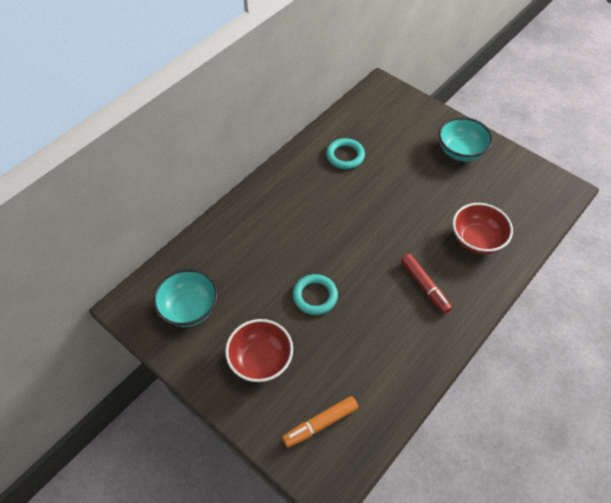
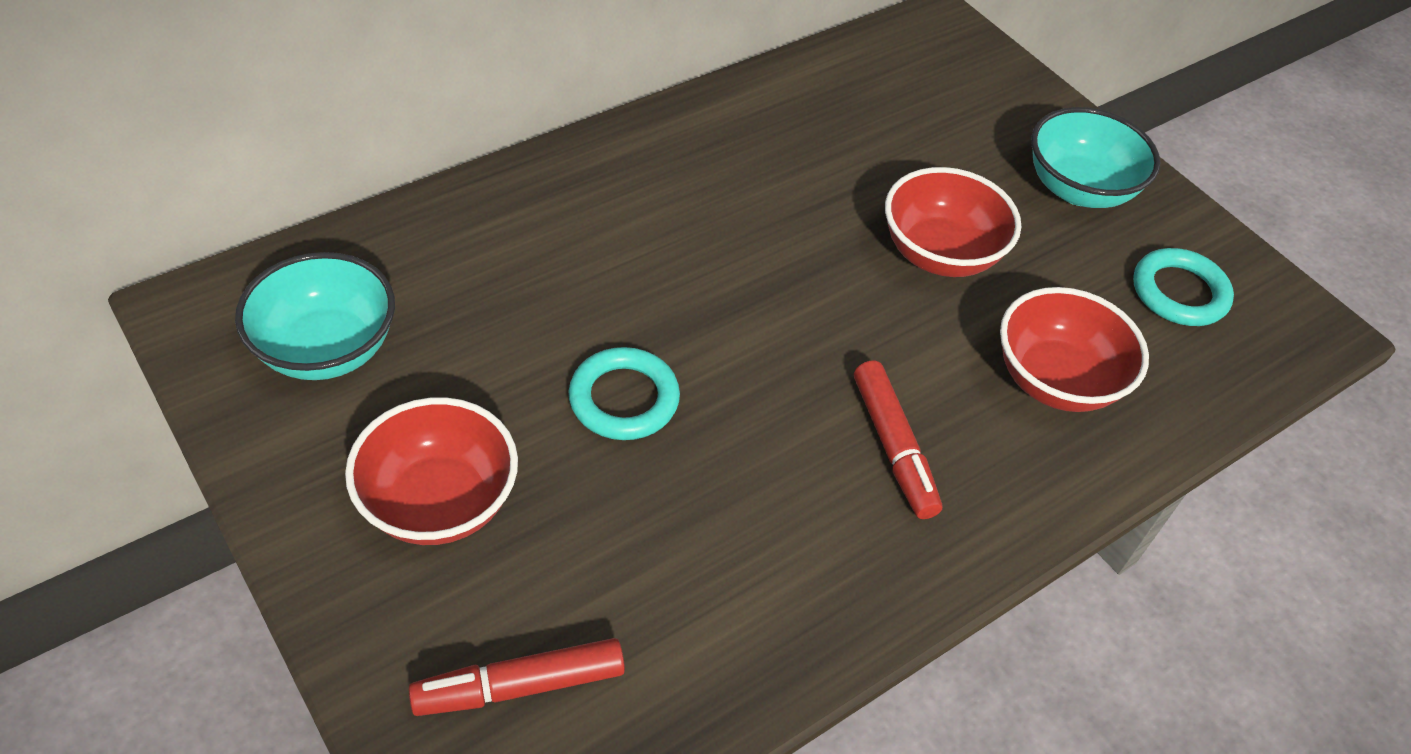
camera: 10 degrees right, 5 degrees down
(320, 424) = (519, 686): orange marker -> red marker
(345, 156) = (807, 134): turquoise ring -> turquoise ring (1179, 292)
(415, 197) = (940, 253): none -> red bowl

